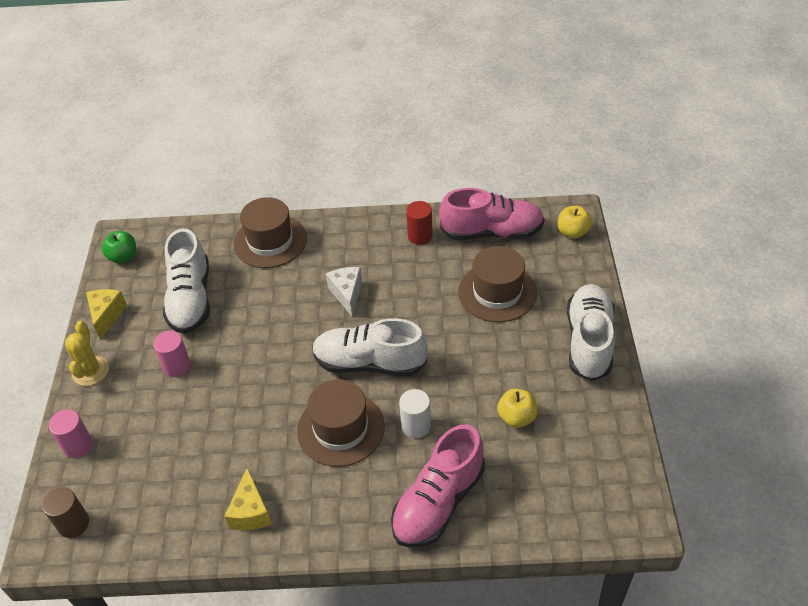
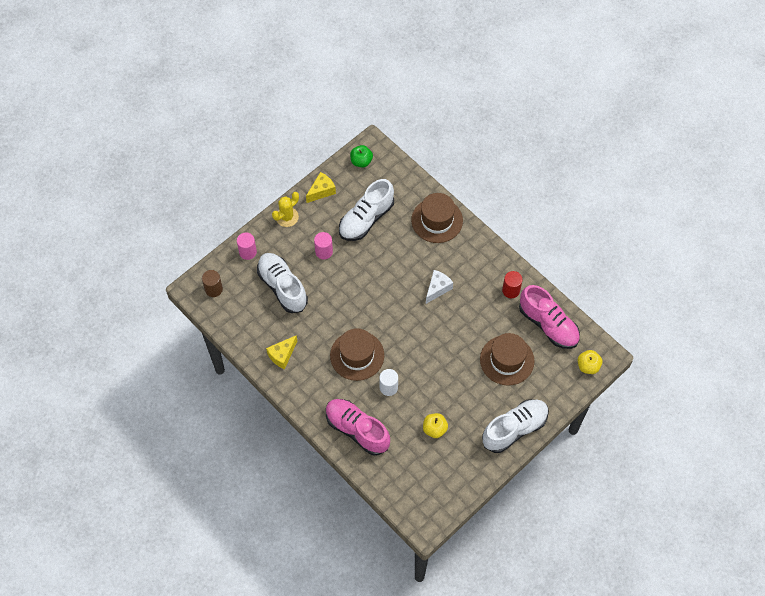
camera: 45 degrees right, 15 degrees up
(370, 363) = (405, 336): white shoe -> white shoe (282, 287)
(438, 502) = (357, 430): pink shoe -> pink shoe turned 45 degrees clockwise

